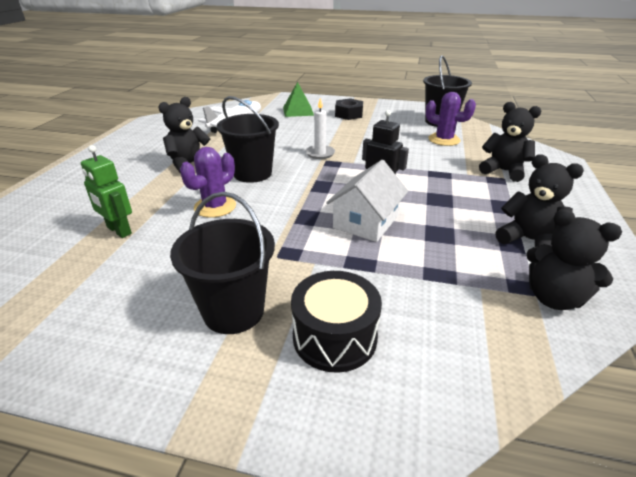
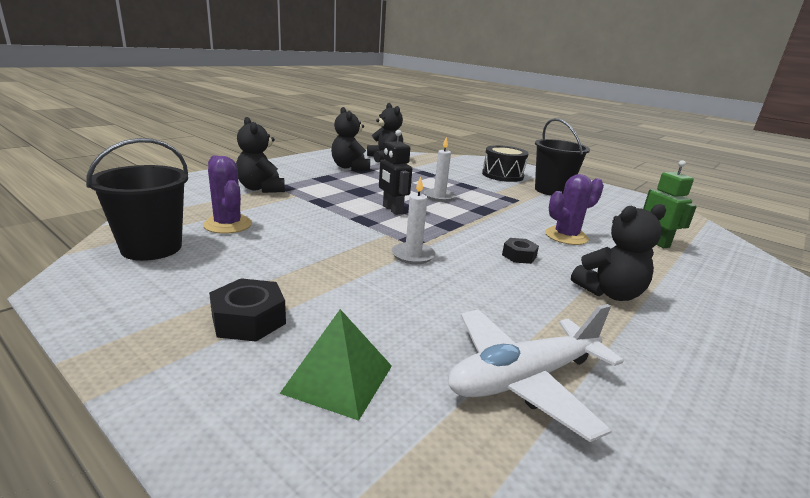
camera: 155 degrees left, 10 degrees down
(252, 173) = (519, 256): black bucket -> black nut
(366, 222) = (439, 196): white house -> white candle

